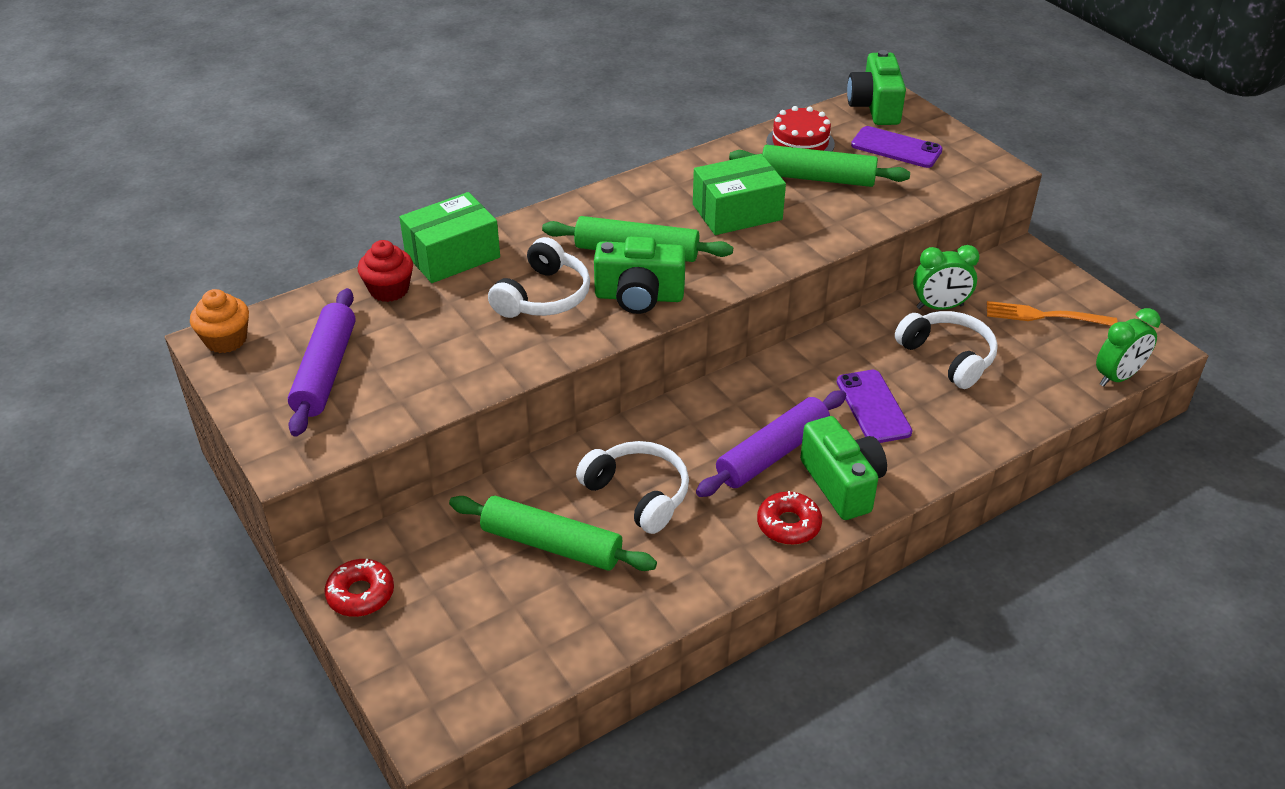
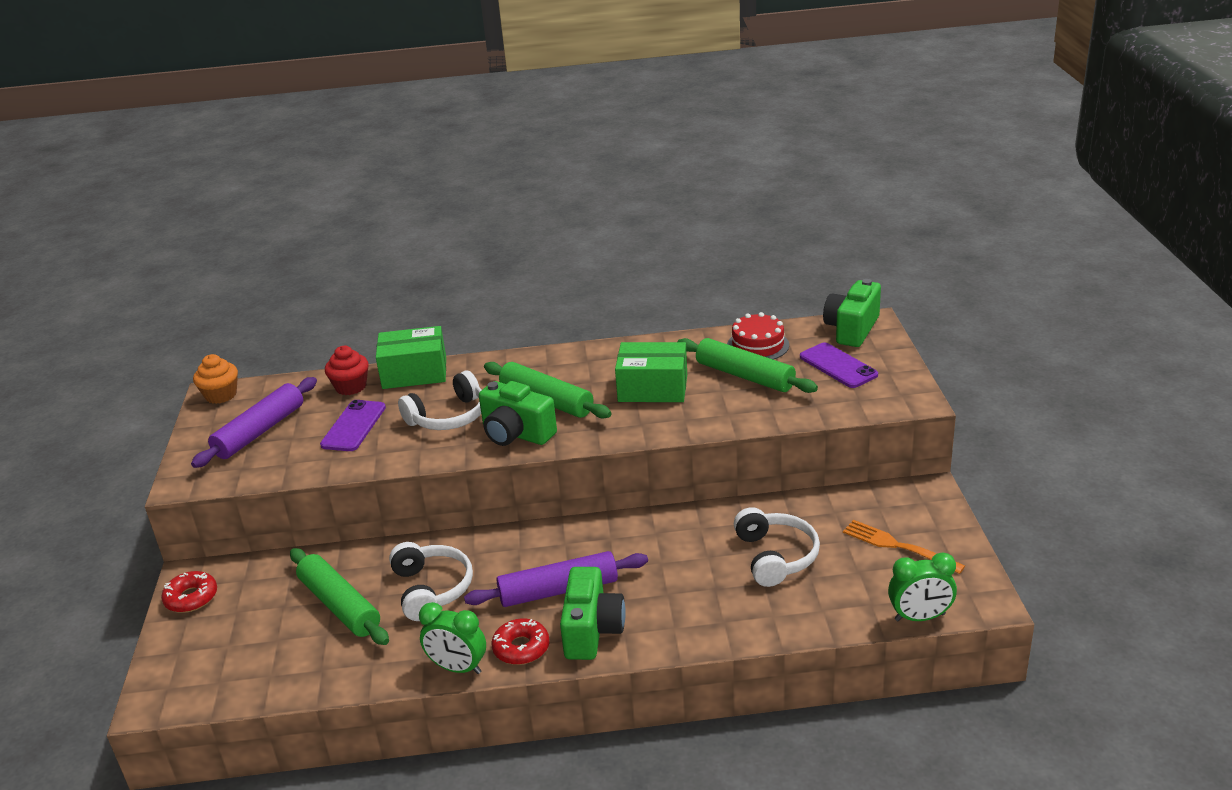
camera: 30 degrees right, 10 degrees down
(873, 407) = (673, 578): purple phone -> purple phone (353, 426)
(939, 307) = (806, 514): green clock -> green clock (458, 668)

